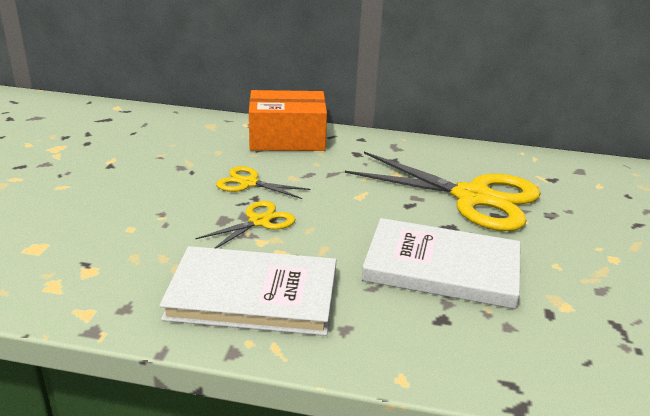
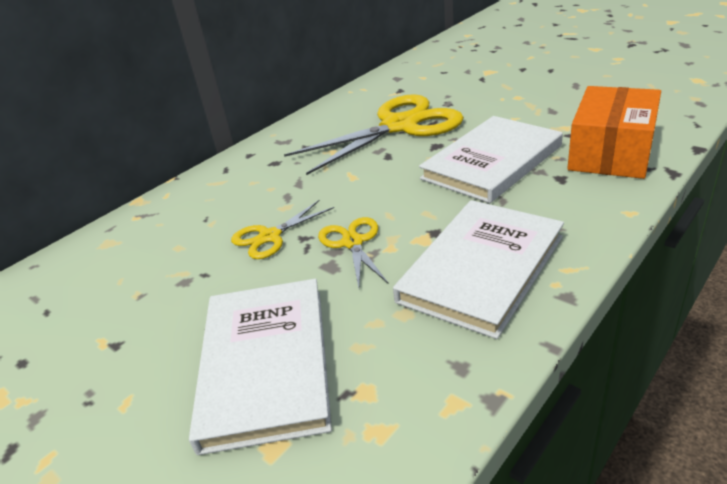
camera: 55 degrees left, 5 degrees up
(106, 224) = (266, 364): none -> white book
(287, 138) = (200, 196): orange box -> orange box (611, 152)

